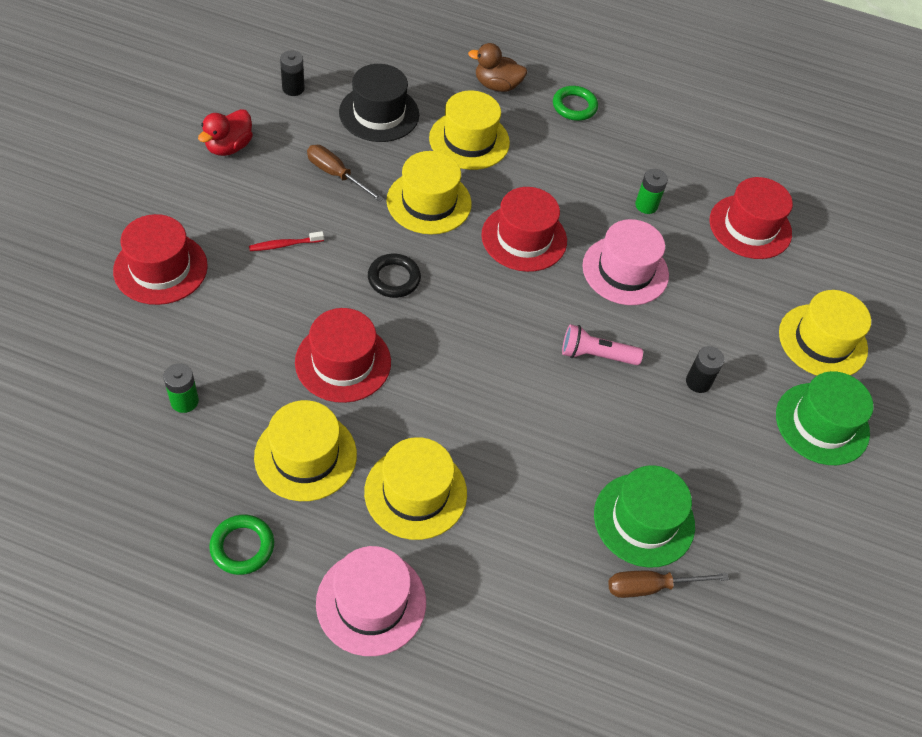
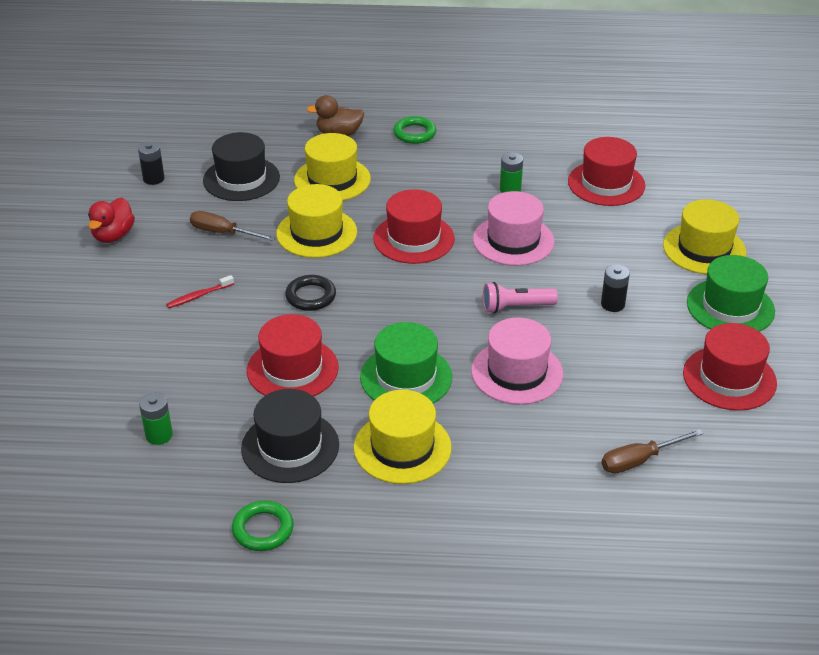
camera: 10 degrees left, 15 degrees down
(160, 268) = (90, 341): red hat -> red hat (729, 378)
(305, 456) = (290, 447): yellow hat -> black hat
(371, 602) = (399, 538): pink hat -> pink hat (517, 372)
(644, 520) = (611, 414): green hat -> green hat (406, 377)

